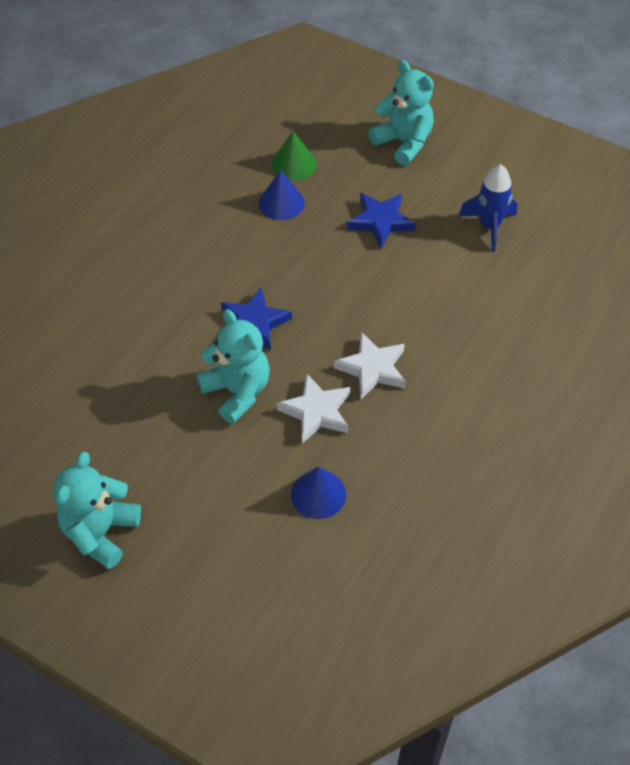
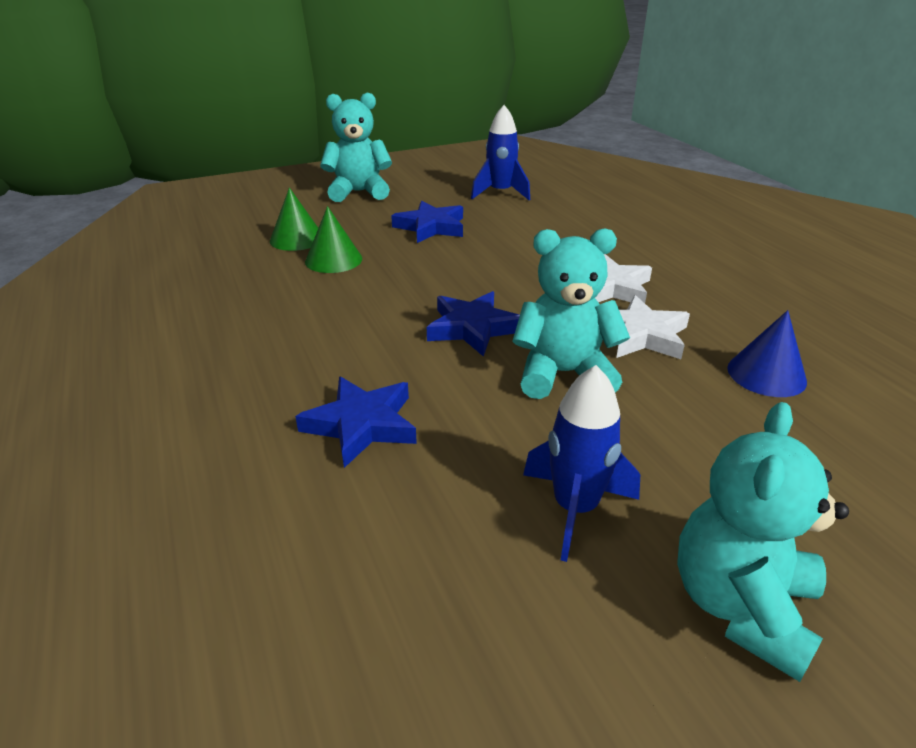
camera: 55 degrees left, 20 degrees down
(100, 532) = (741, 606): turquoise teddy bear -> turquoise teddy bear turned 60 degrees clockwise
(122, 329) = (361, 425): none -> blue star
(122, 446) = (575, 508): none -> blue rocket
(281, 203) = (333, 260): blue cone -> green cone

